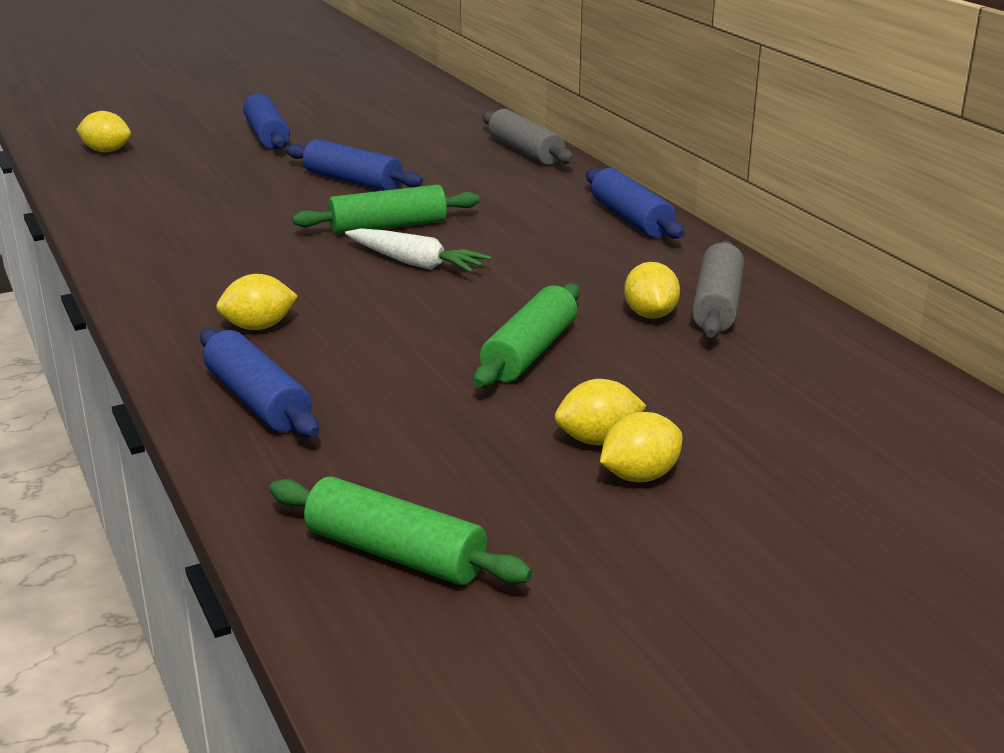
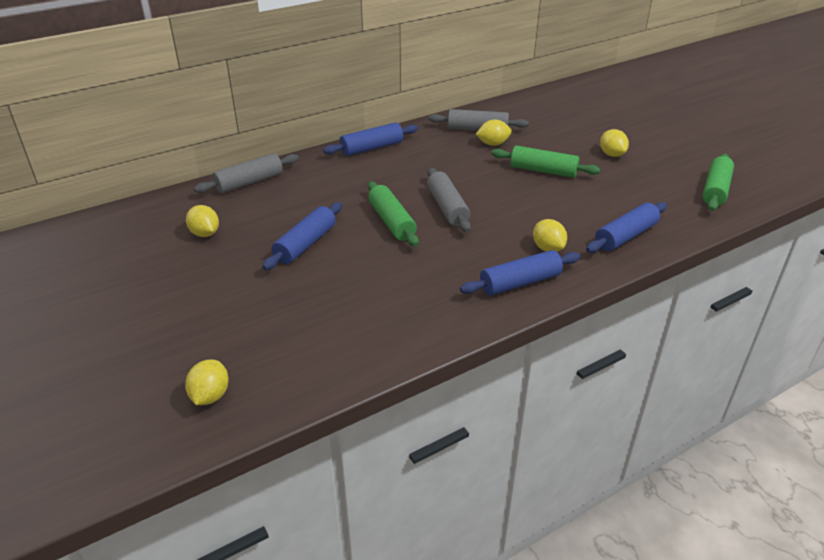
camera: 95 degrees left, 10 degrees up
(267, 135) = (183, 301): blue rolling pin -> blue rolling pin (520, 282)
(415, 263) = (447, 208): white carrot -> grey rolling pin
(640, 476) = (632, 147): yellow lemon -> yellow lemon (205, 233)

